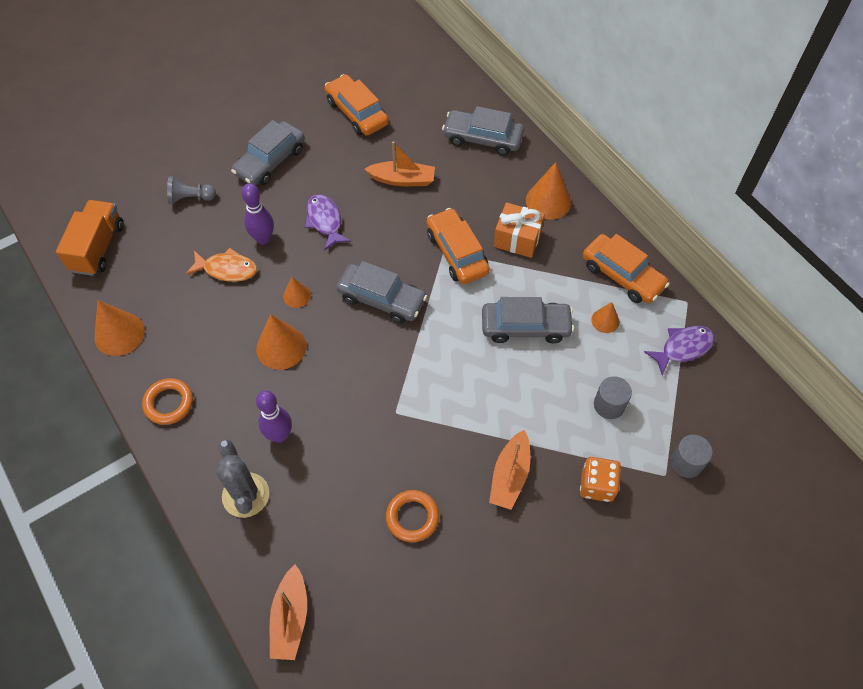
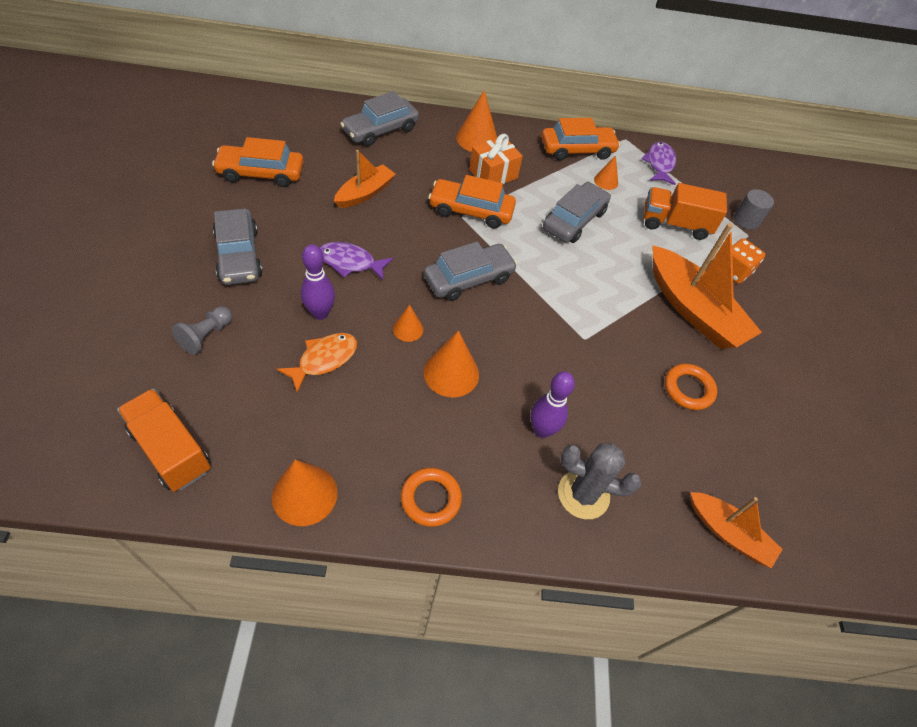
camera: 60 degrees left, 5 degrees down
(510, 476) = (693, 310): orange boat -> orange boat, size x1.74
(609, 405) = (675, 224): grey cylinder -> orange truck

